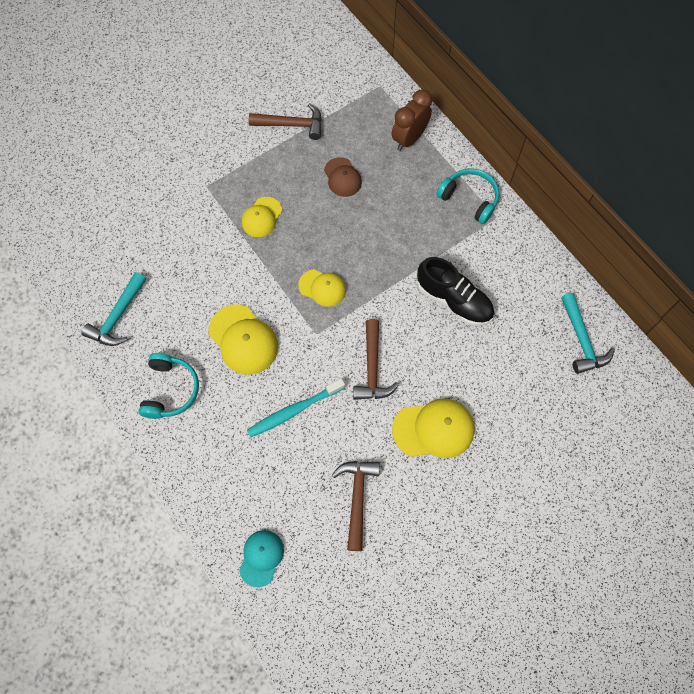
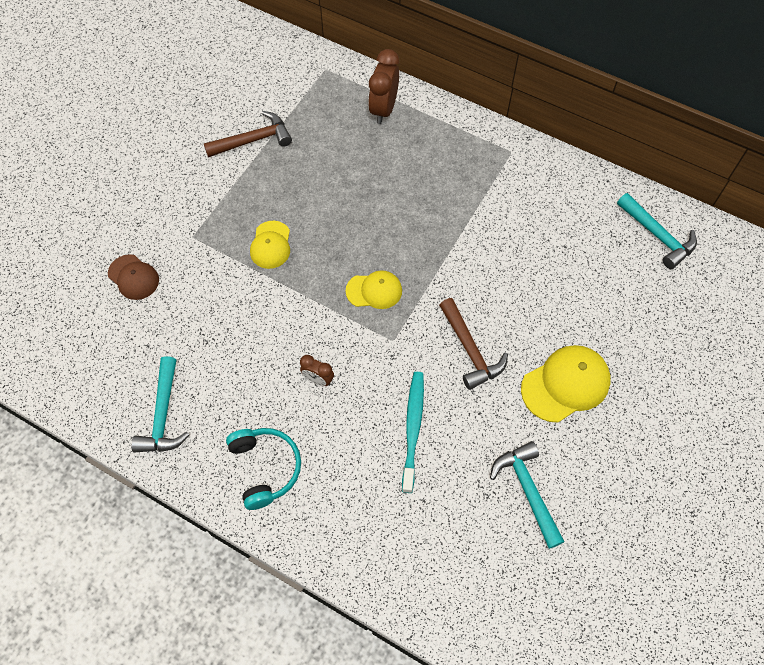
camera: 25 degrees left, 5 degrees down
(243, 339) = (318, 379): yellow cap -> brown clock
(261, 557) = (461, 602): turquoise cap -> none
(294, 410) = (413, 429): turquoise toothbrush -> turquoise toothbrush turned 150 degrees clockwise
(342, 177) = (335, 172): brown cap -> brown cap (133, 277)
(357, 498) = (527, 490): brown hammer -> turquoise hammer
(454, 300) = (514, 248): black shoe -> none
(469, 199) = (475, 144): turquoise headphones -> none

